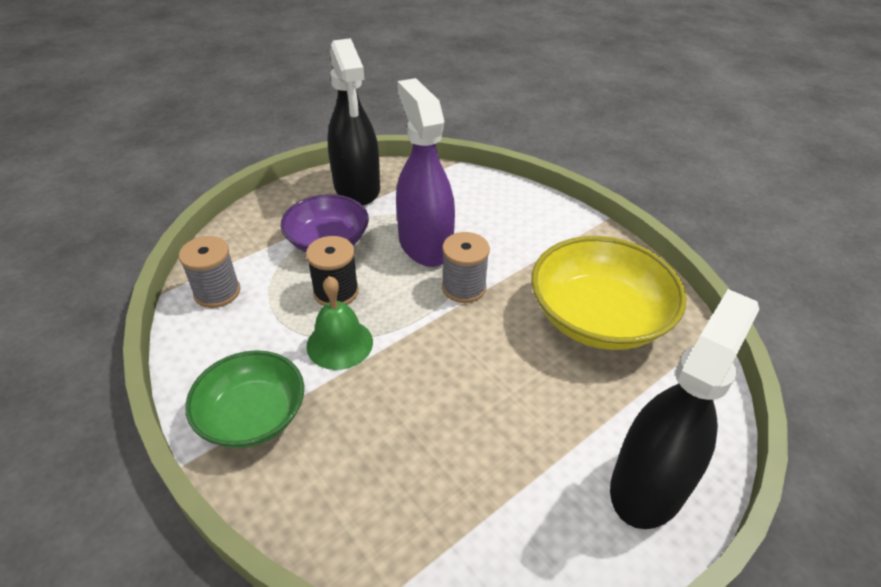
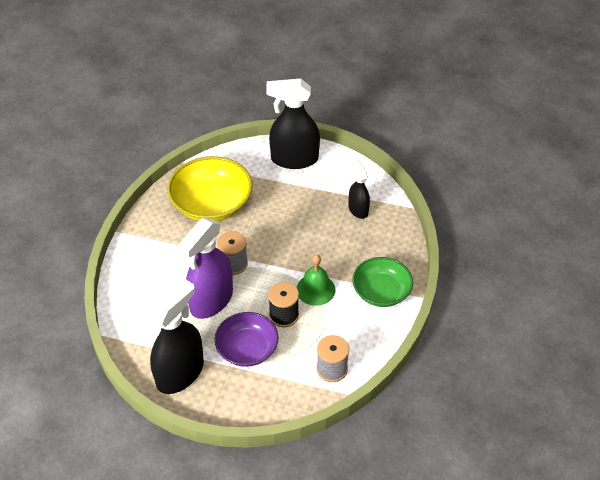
camera: 125 degrees left, 5 degrees up
(440, 504) = (358, 209): none -> black spray bottle

